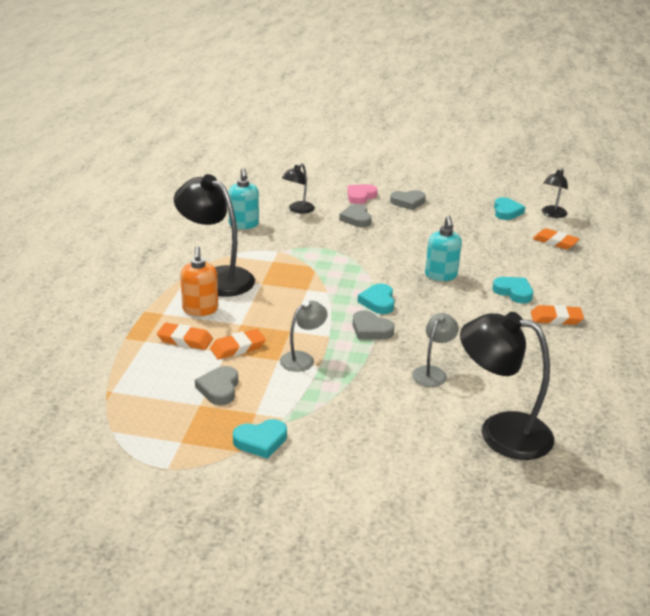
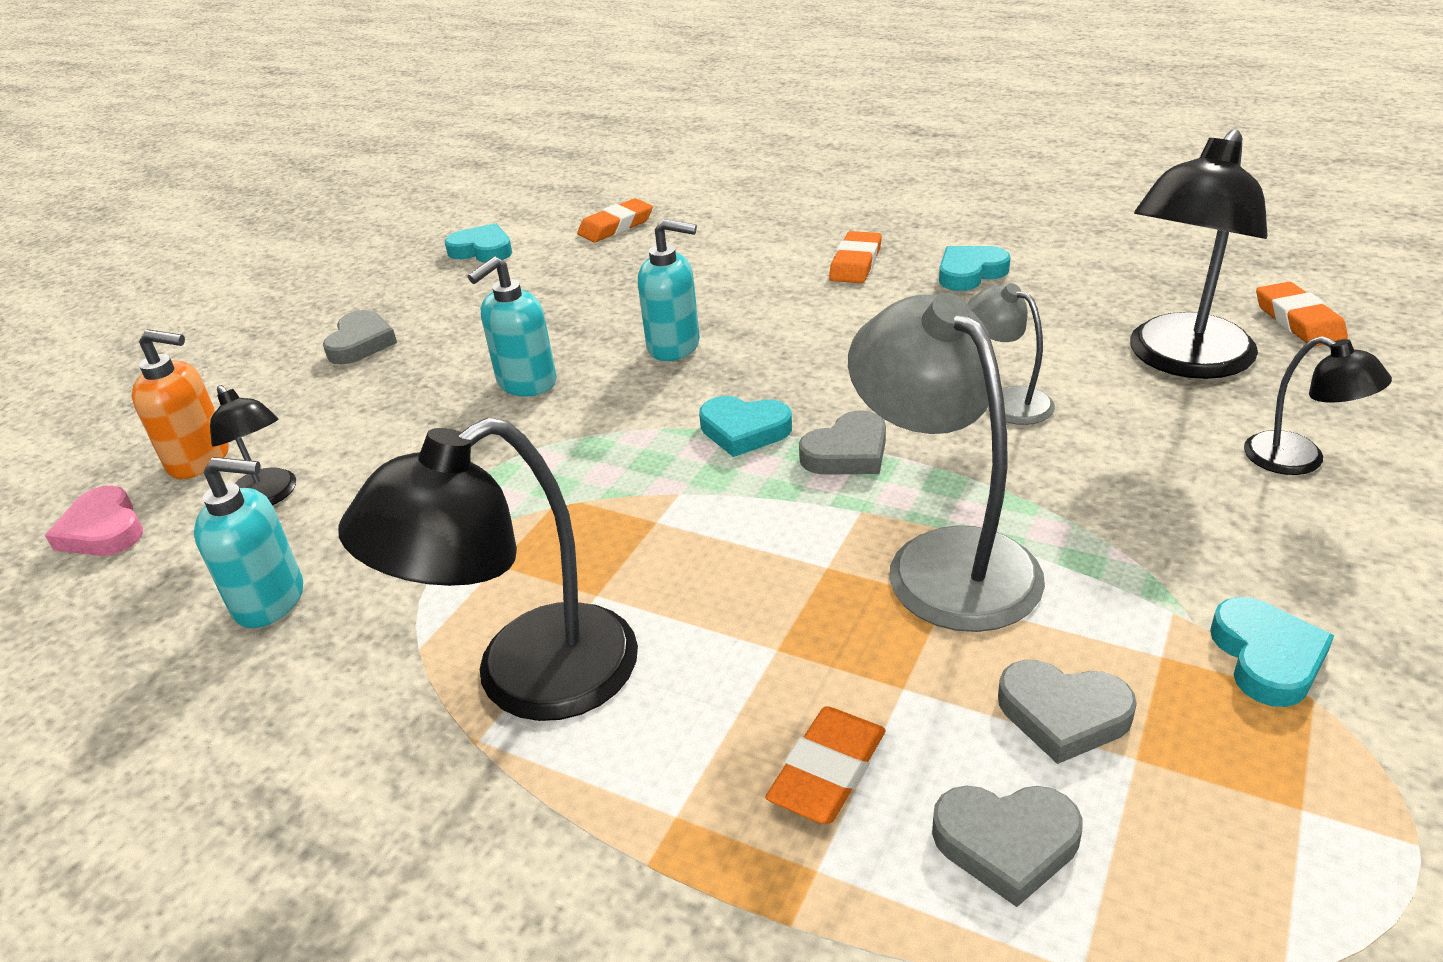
camera: 70 degrees left, 5 degrees up
(200, 310) = (682, 726): orange soap dispenser -> orange soap dispenser (200, 460)
(238, 348) = (883, 664): orange eraser -> orange eraser (1298, 321)
(302, 358) = (944, 559): grey lamp -> grey lamp, size x1.90
(356, 219) = (380, 416): grey heart -> grey heart (1006, 843)
(360, 196) = (282, 398): pink heart -> pink heart (103, 530)
(393, 245) = (526, 383): none -> turquoise soap dispenser
(513, 292) = (762, 286): turquoise heart -> turquoise heart (970, 273)
(552, 214) = (522, 214): black lamp -> black lamp (1299, 460)

